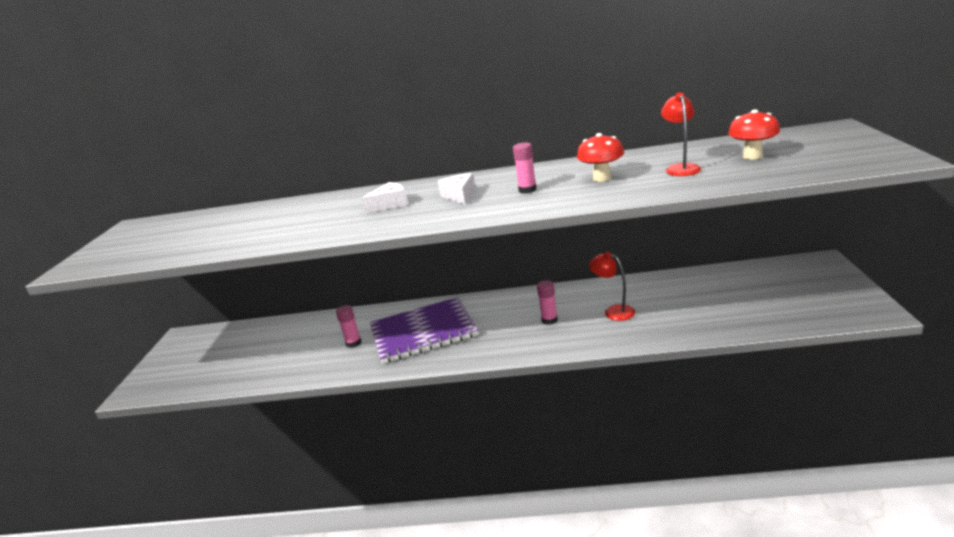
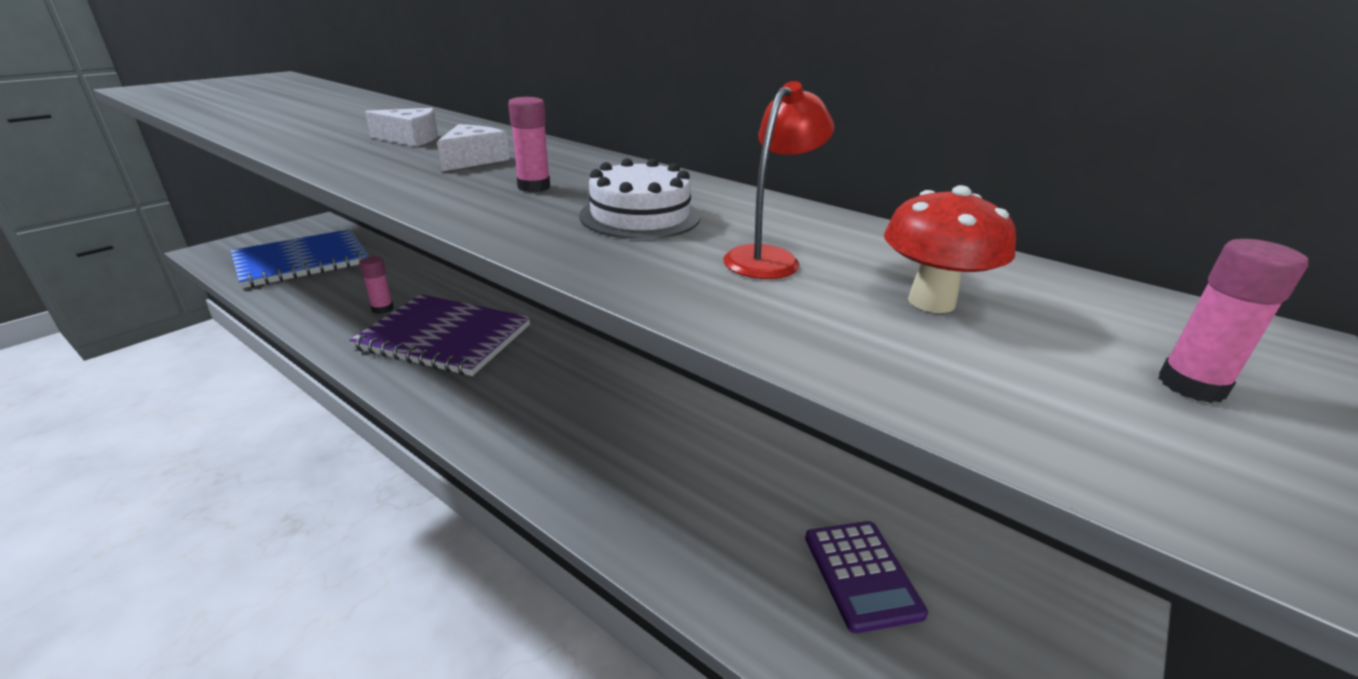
camera: 30 degrees right, 5 degrees up
(230, 356) = (302, 261): none -> blue notebook
(549, 320) = (564, 410): pink glue stick -> pink glue stick (1191, 385)
(602, 178) = (640, 216): red mushroom -> white cake
(614, 311) = (646, 452): red lamp -> none
(749, 296) = (861, 575): none -> purple calculator

